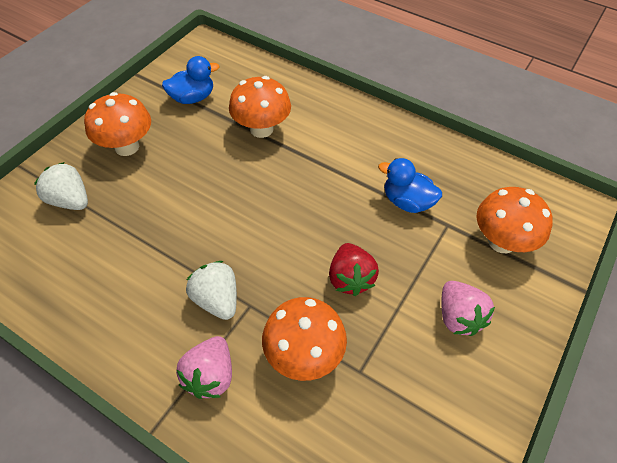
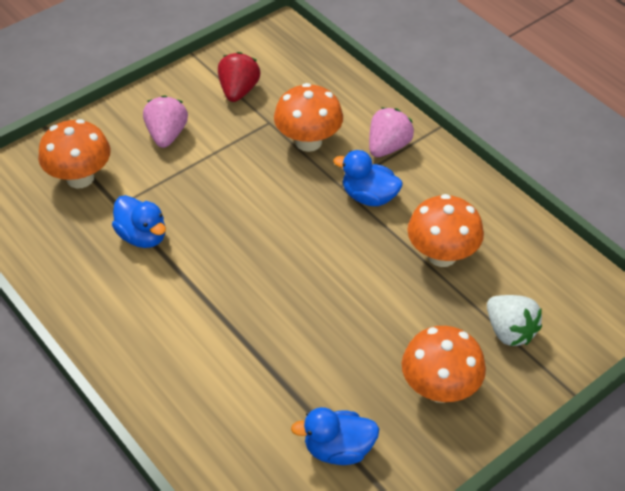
camera: 160 degrees left, 5 degrees down
(217, 300) = (369, 197): white strawberry -> blue duck
(261, 129) = (261, 370): orange mushroom -> orange mushroom (442, 255)
(350, 278) = (241, 184): red strawberry -> red strawberry (238, 91)

